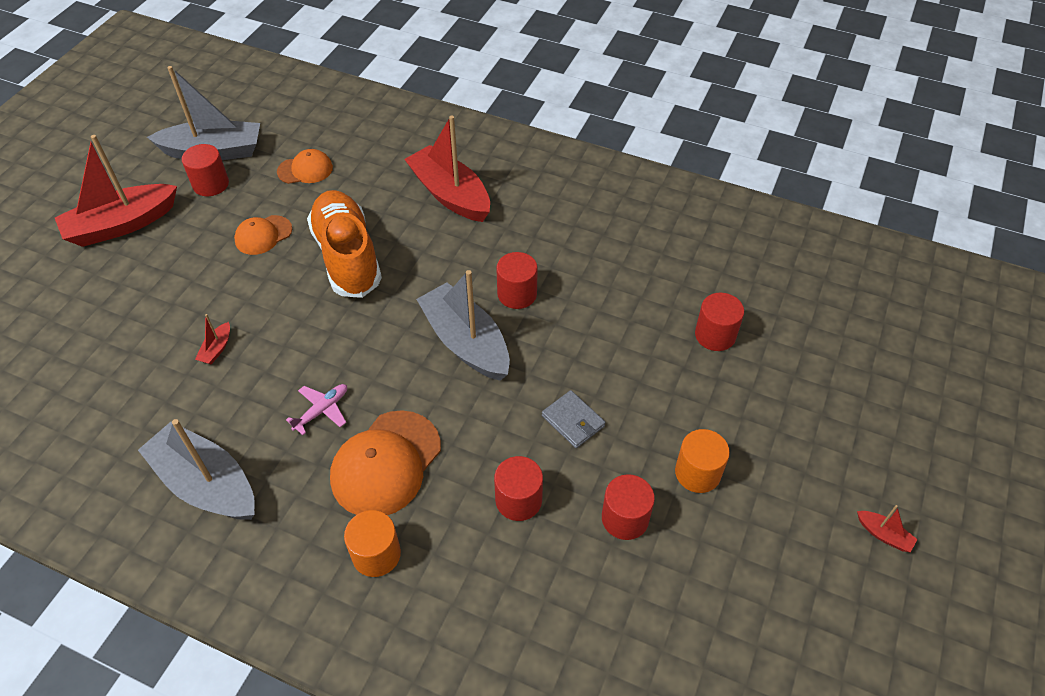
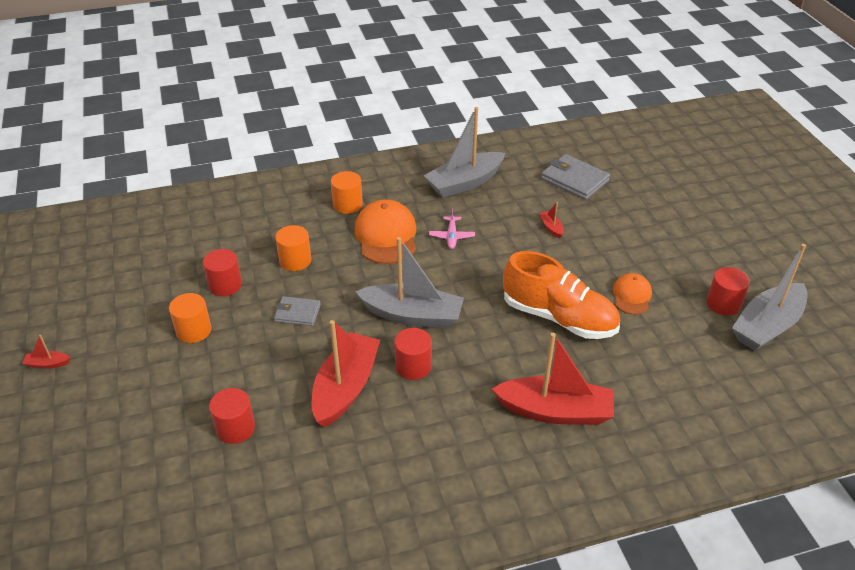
camera: 140 degrees right, 10 degrees down
(97, 394) = (574, 180): none -> grey wallet
(122, 225) = (721, 247): red boat -> red boat (345, 388)
(206, 484) = (464, 183): grey boat -> grey boat turned 150 degrees clockwise
(305, 170) = (685, 357): orange cap -> none
(518, 500) = (295, 260): red cylinder -> orange cylinder

